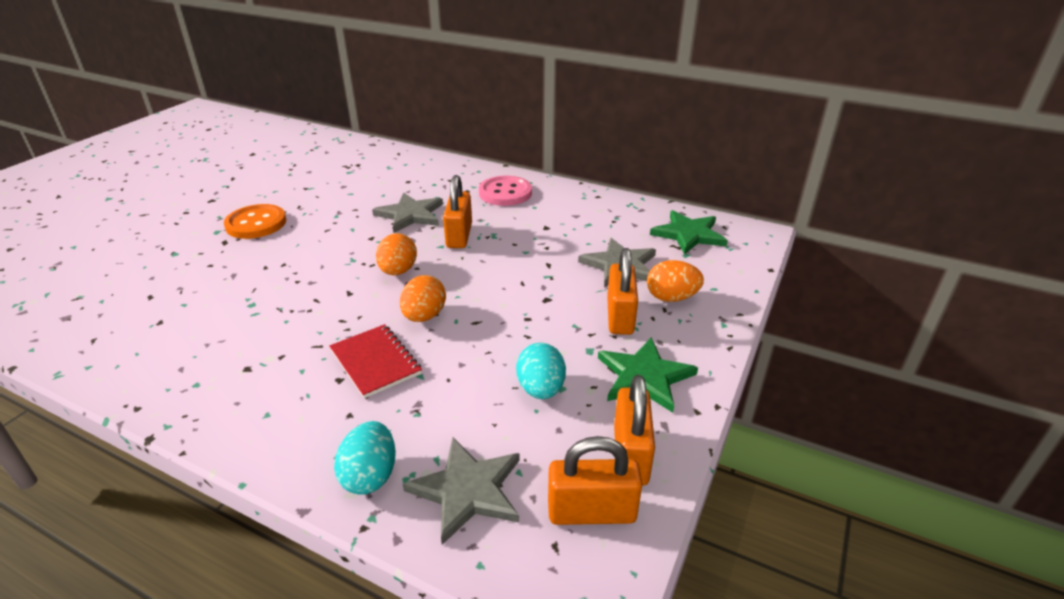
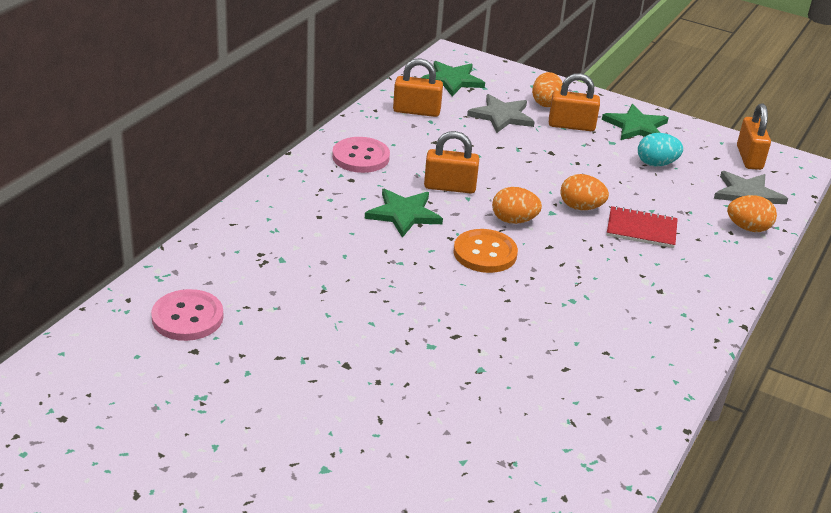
camera: 90 degrees left, 0 degrees up
(256, 223) = (415, 317): orange button -> orange button (485, 253)
(288, 149) = (187, 317): none -> pink button
(370, 476) = (748, 228): turquoise egg -> orange egg
(375, 362) = (641, 229): red notebook -> red notebook turned 45 degrees clockwise
(410, 215) = (404, 214): grey star -> green star
(630, 455) = (705, 141): orange padlock -> orange padlock (416, 111)

